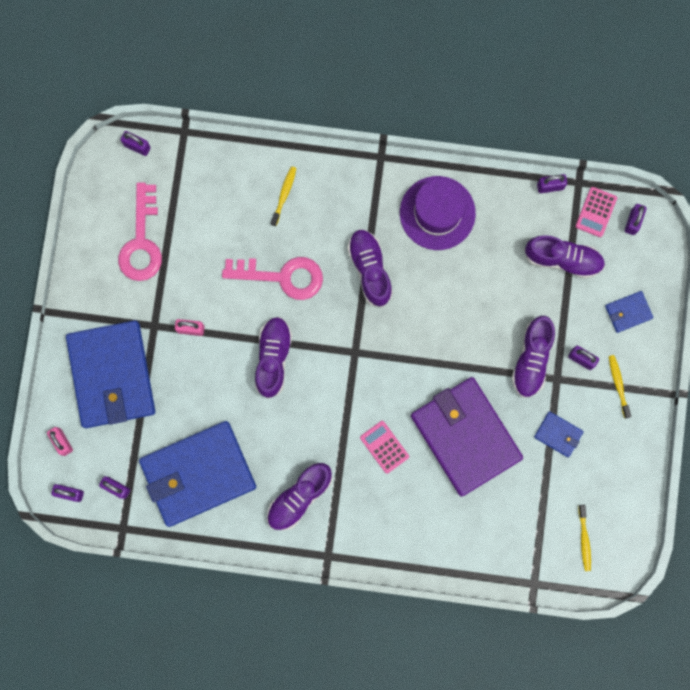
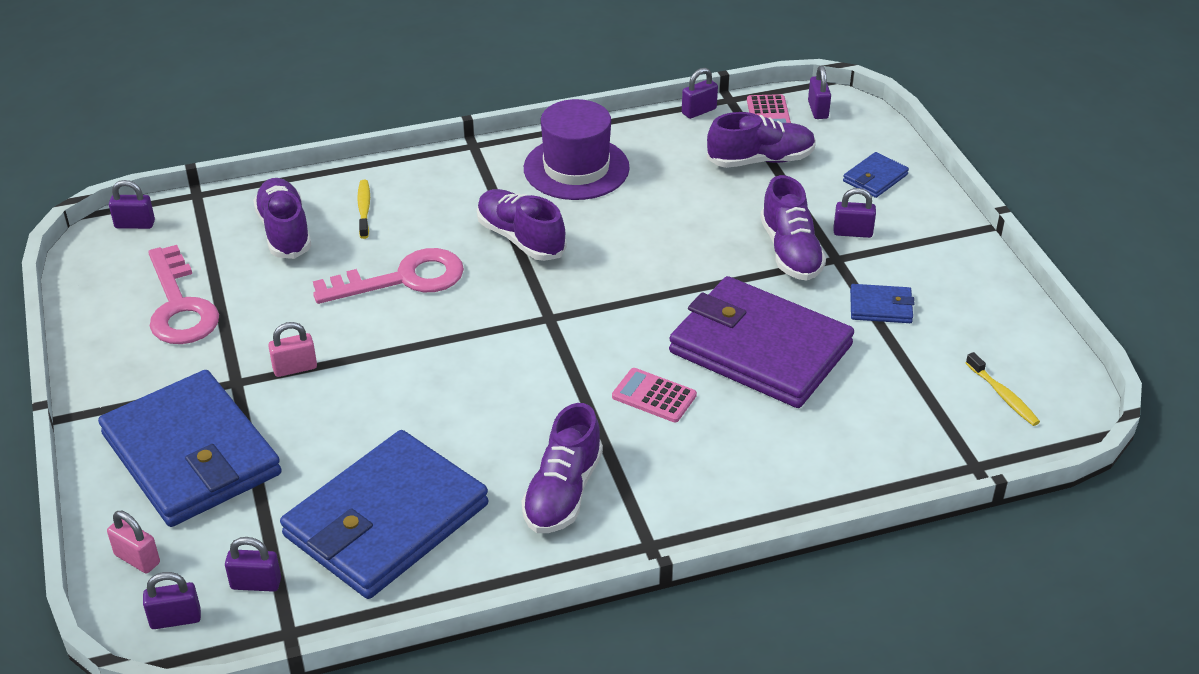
camera: 25 degrees left, 40 degrees down
(273, 358) = (435, 359): purple shoe -> purple shoe (284, 232)
(618, 384) = (917, 240): yellow toothbrush -> none

